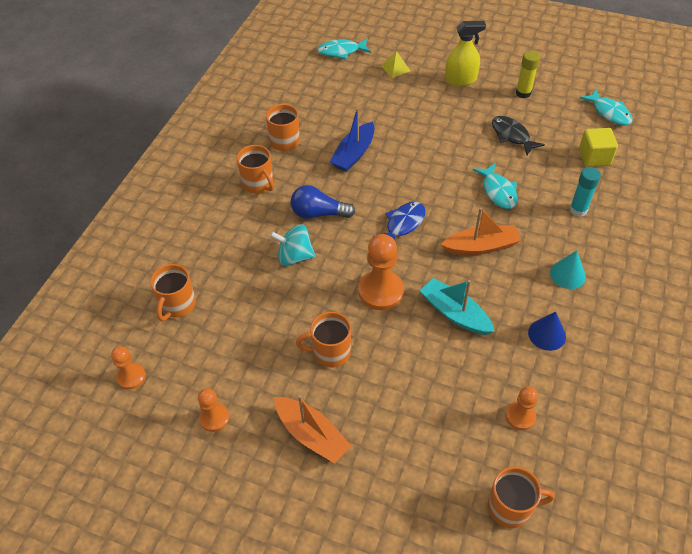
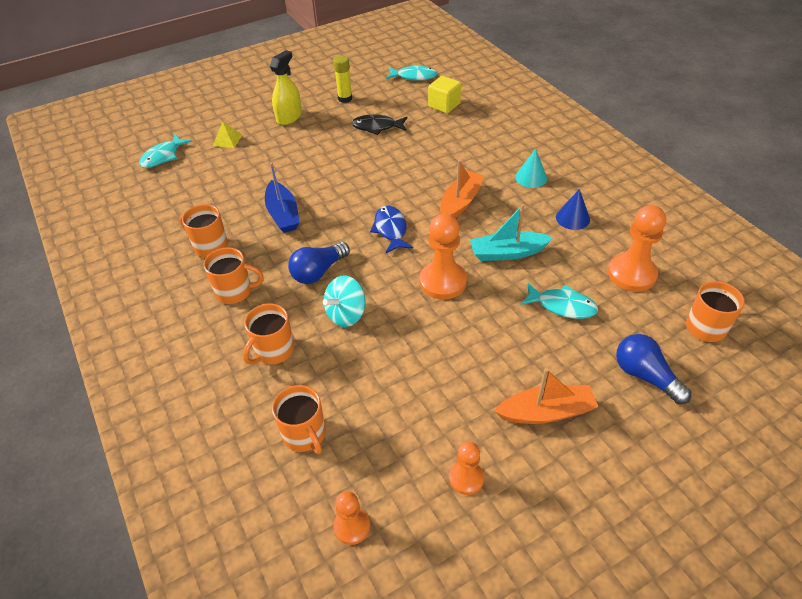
camera: 50 degrees left, 5 degrees down
(330, 352) = (472, 349): orange mug -> orange mug (273, 350)
(408, 486) = (645, 376): none -> blue light bulb
(498, 191) = (419, 164): turquoise fish -> turquoise fish (562, 306)
(520, 416) = (631, 274): orange pawn -> orange pawn, size x1.73
(578, 210) = (481, 139): turquoise glue stick -> none

